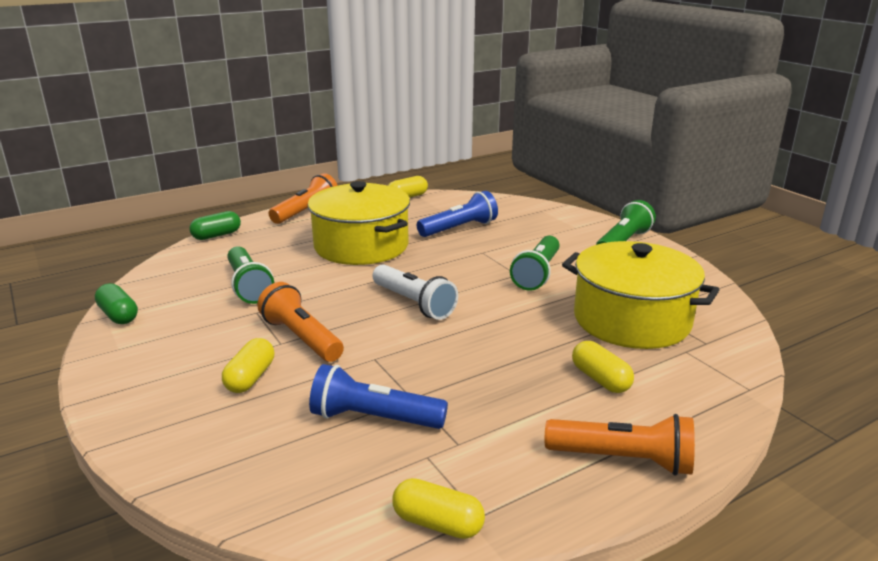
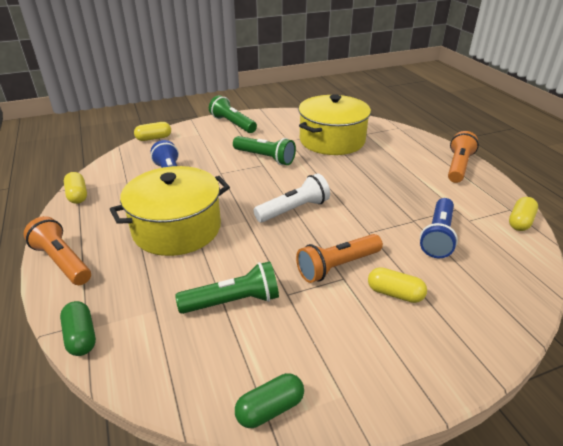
camera: 80 degrees left, 10 degrees up
(600, 379) = (392, 159): yellow capsule -> yellow capsule (154, 138)

